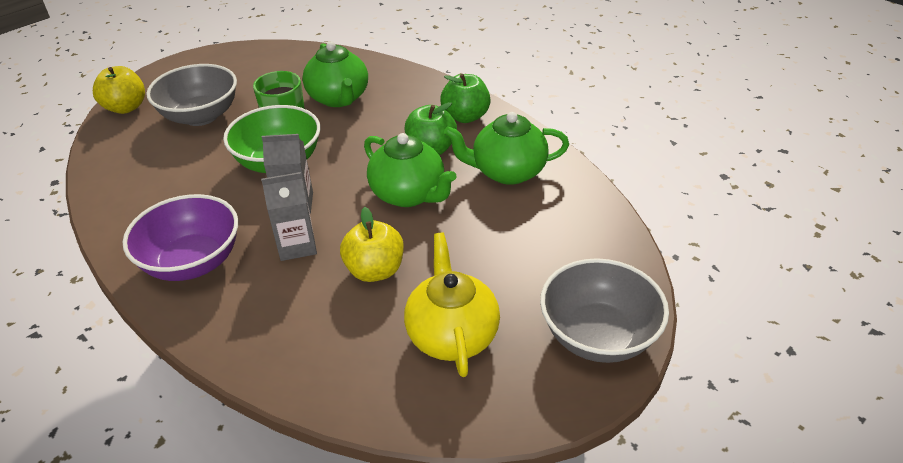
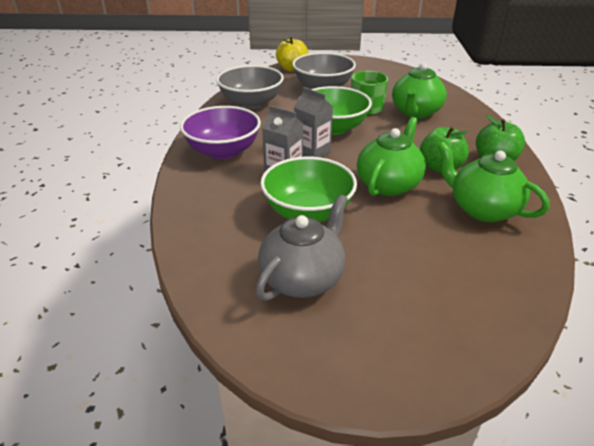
camera: 45 degrees right, 5 degrees down
(375, 270) = (308, 212): yellow apple -> green bowl
(409, 194) = (388, 184): green teapot -> green teapot turned 150 degrees counterclockwise
(452, 335) = (303, 278): yellow teapot -> grey teapot
(598, 336) = (408, 359): grey bowl -> grey bowl (251, 103)

